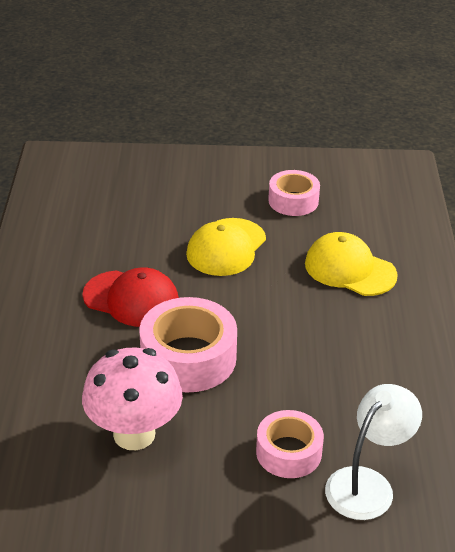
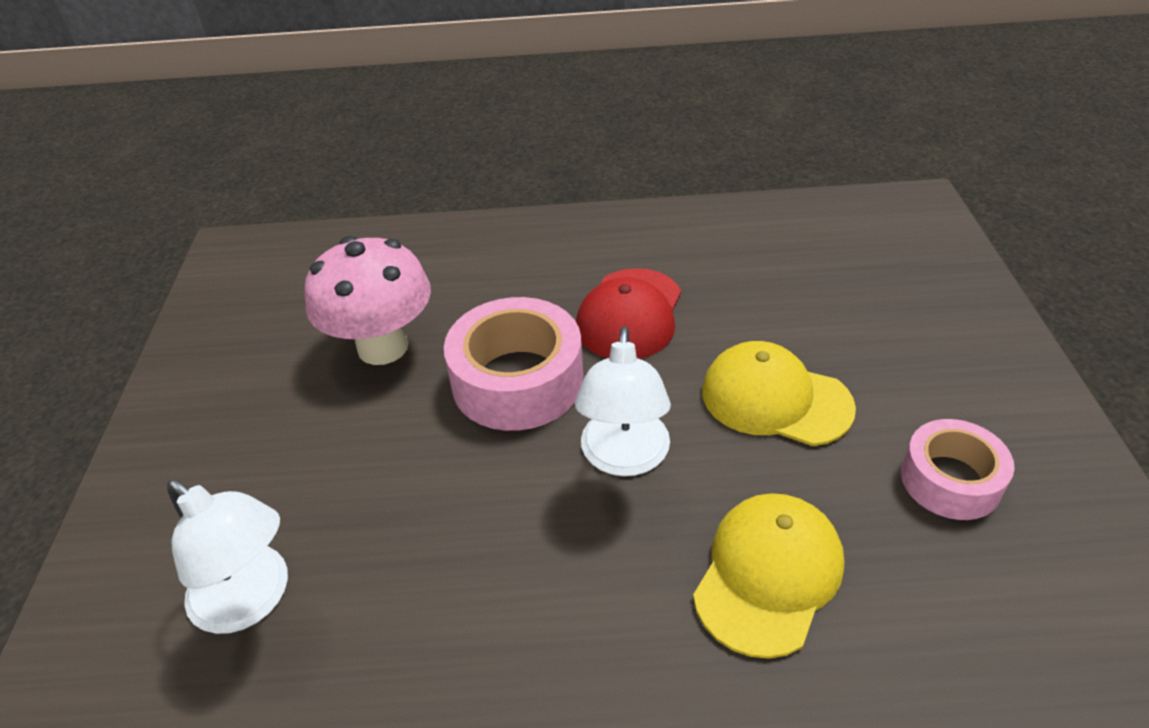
camera: 90 degrees right, 5 degrees up
(266, 313) = (624, 458): none -> white lamp
(288, 452) = (330, 500): pink tape -> none

